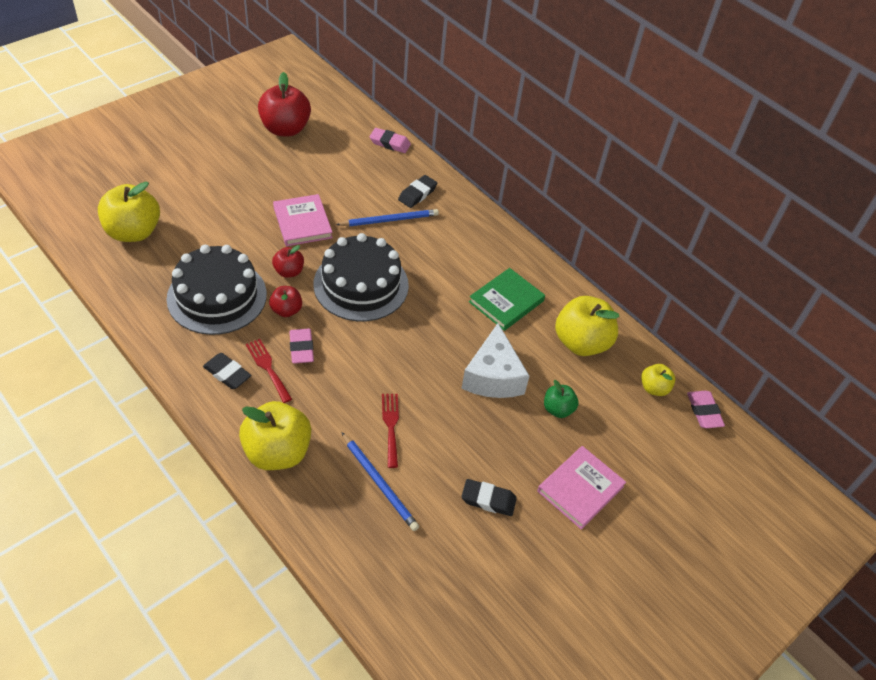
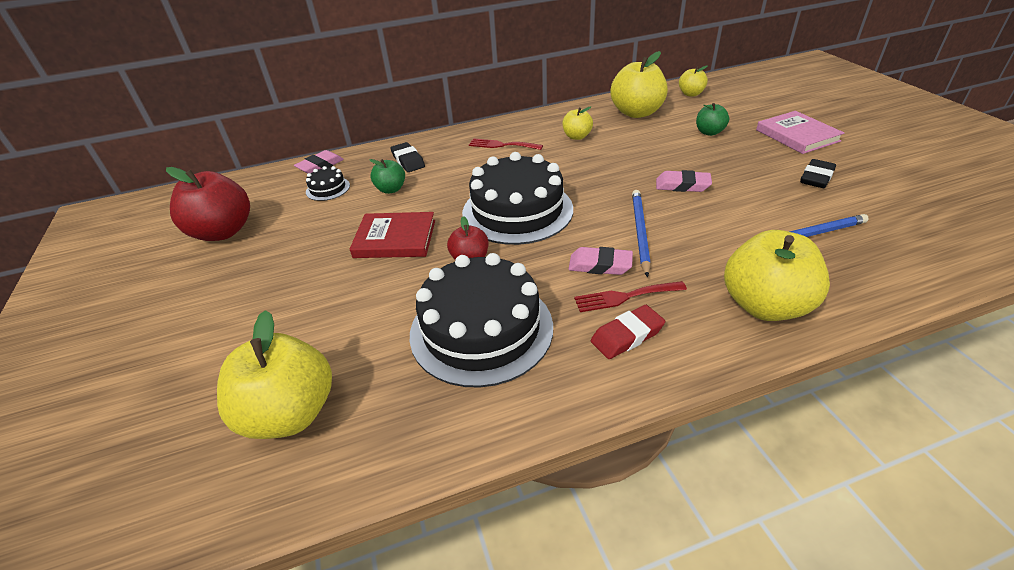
camera: 60 degrees left, 10 degrees down
(227, 373) = (627, 336): black eraser -> red eraser
(286, 310) = (533, 269): red apple -> none
(302, 223) = (395, 239): pink book -> red book
(357, 161) = (328, 189): none -> black cake
(368, 198) = (391, 189): none -> green apple
(390, 220) = (433, 181): blue pencil -> blue pencil (640, 232)
(391, 426) = (725, 218): red fork -> red fork (502, 145)
(493, 376) = (667, 155): white cheese -> none
(506, 301) = (577, 137): green book -> yellow apple
(704, 411) = (716, 81): pink eraser -> pink eraser (682, 185)

